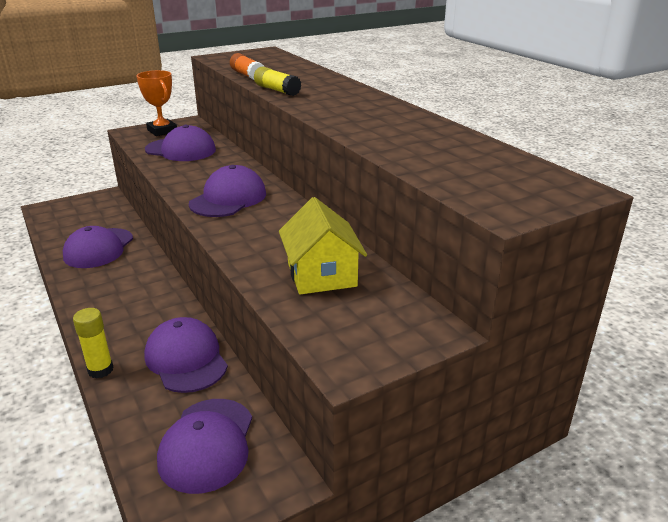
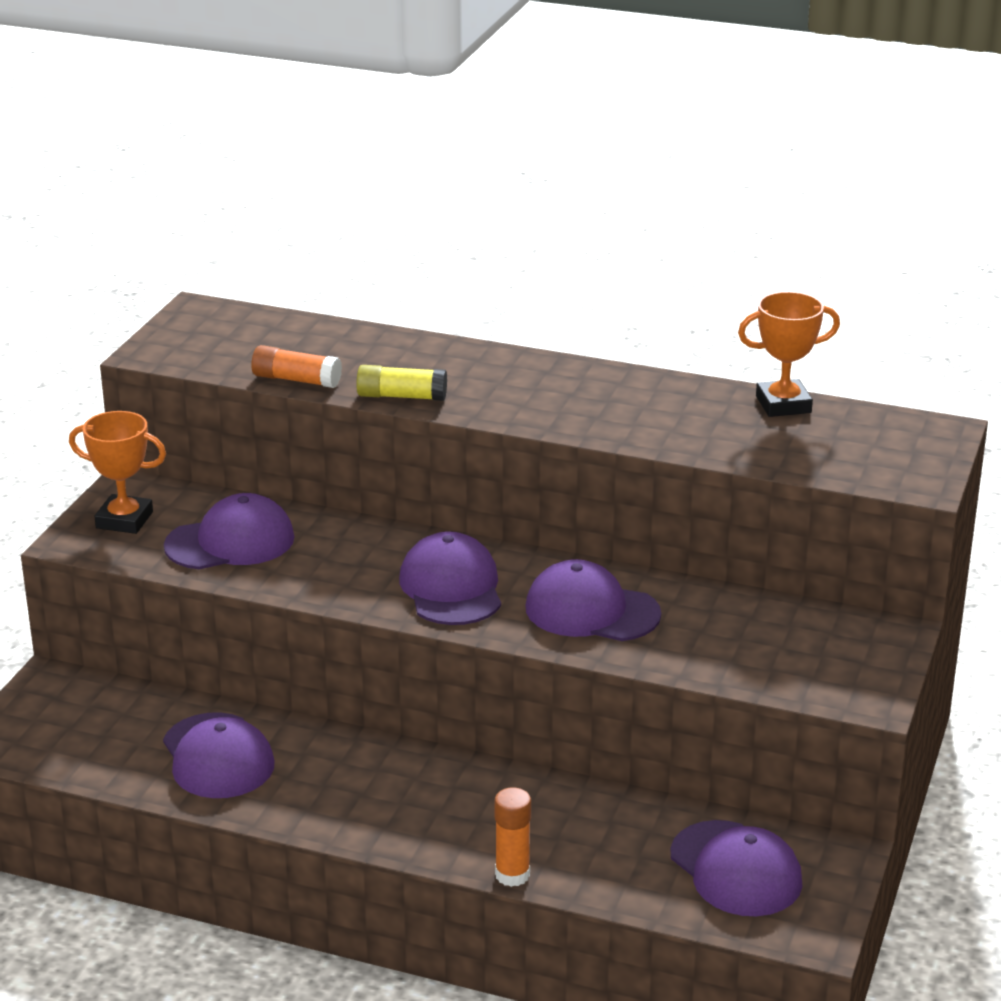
camera: 40 degrees left, 0 degrees up
(100, 370) = (512, 875): yellow glue stick -> orange glue stick
(186, 359) = (584, 815): purple cap -> purple cap (591, 611)
(321, 274) = (716, 630): yellow house -> none
(480, 145) = (783, 404): none -> orange trophy

